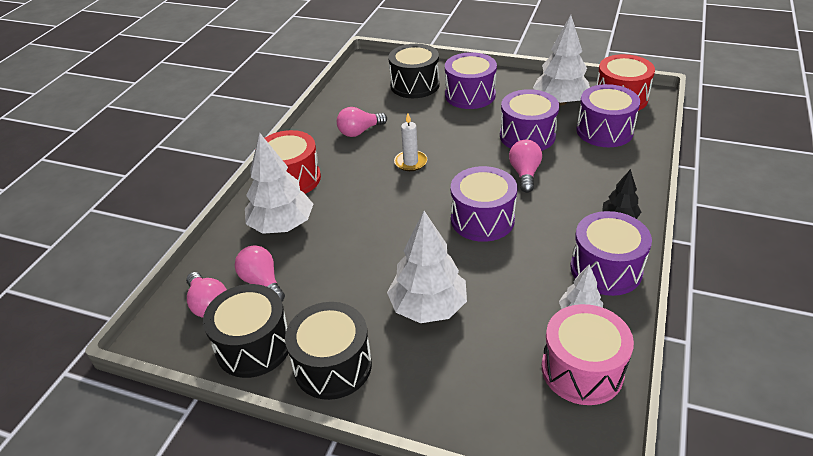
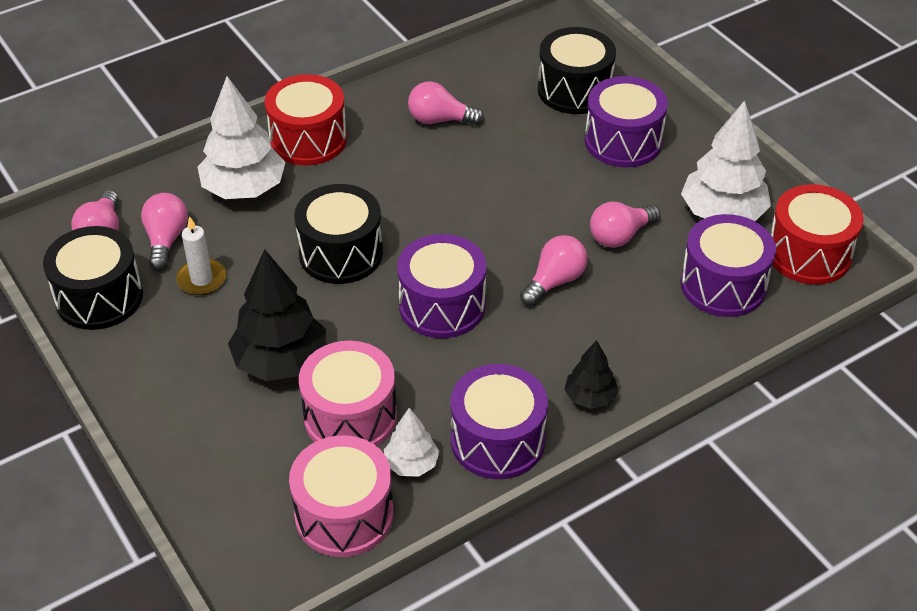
camera: 35 degrees right, 5 degrees up
(333, 365) = (142, 359): black drum -> black drum (341, 253)
(410, 162) = (449, 192): white candle -> white candle (202, 279)
(428, 307) = (280, 362): white tree -> black tree
(510, 310) = (350, 416): none -> pink drum
(527, 136) = (620, 236): purple drum -> pink light bulb

